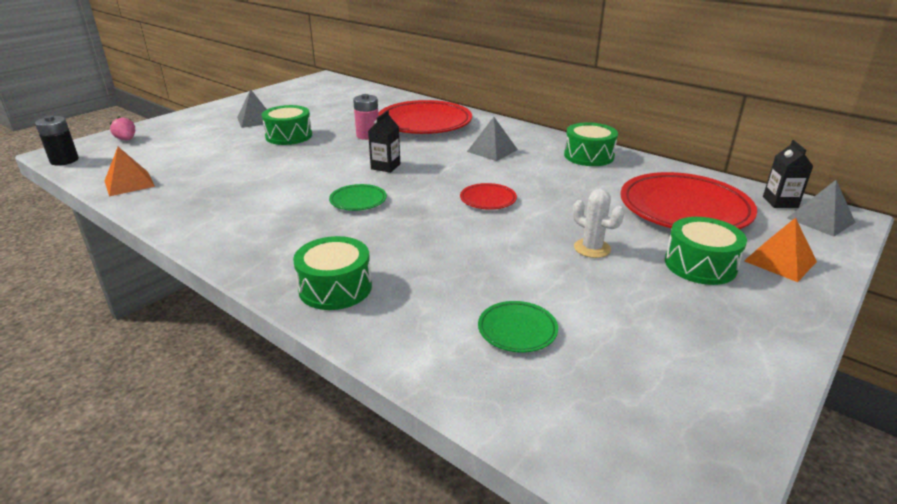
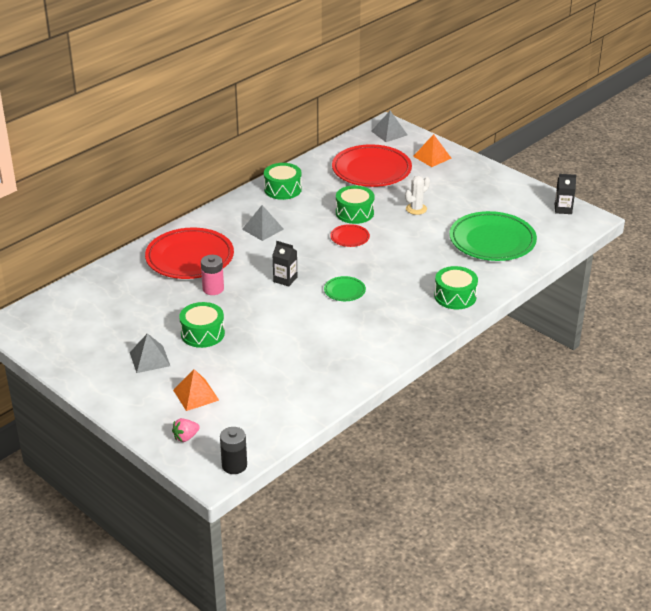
camera: 85 degrees left, 5 degrees up
(129, 183) = (296, 410): orange pyramid -> orange pyramid (196, 395)
(517, 330) = (492, 241): green plate -> green plate, size x2.19
(700, 265) = (435, 180): green drum -> green drum (354, 213)
(780, 202) = (366, 138): black carton -> black carton (563, 209)

